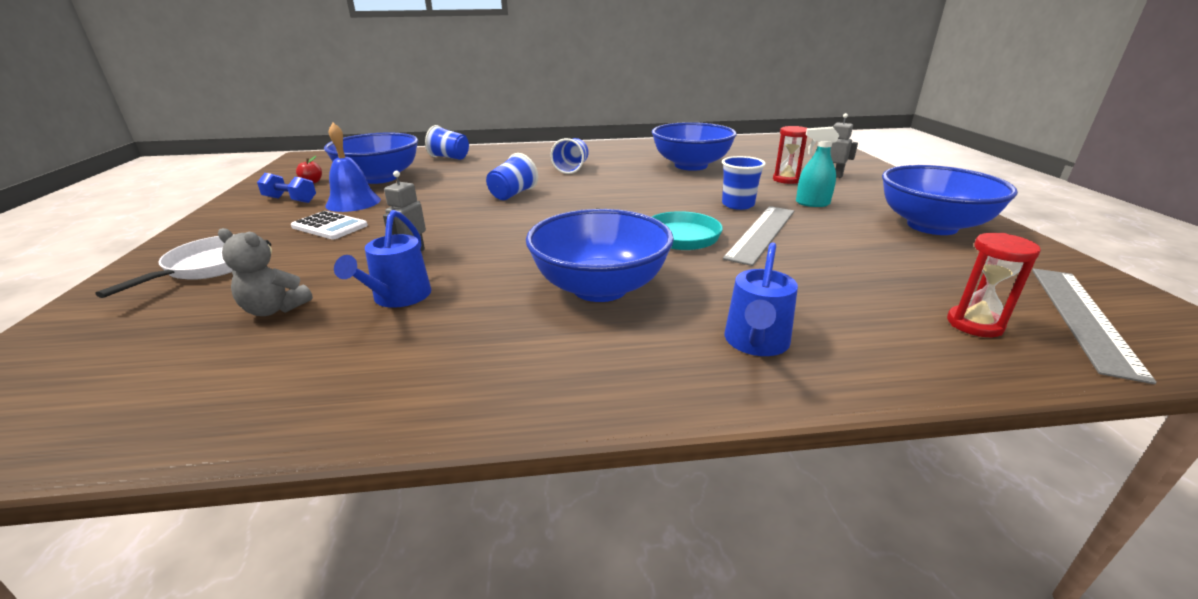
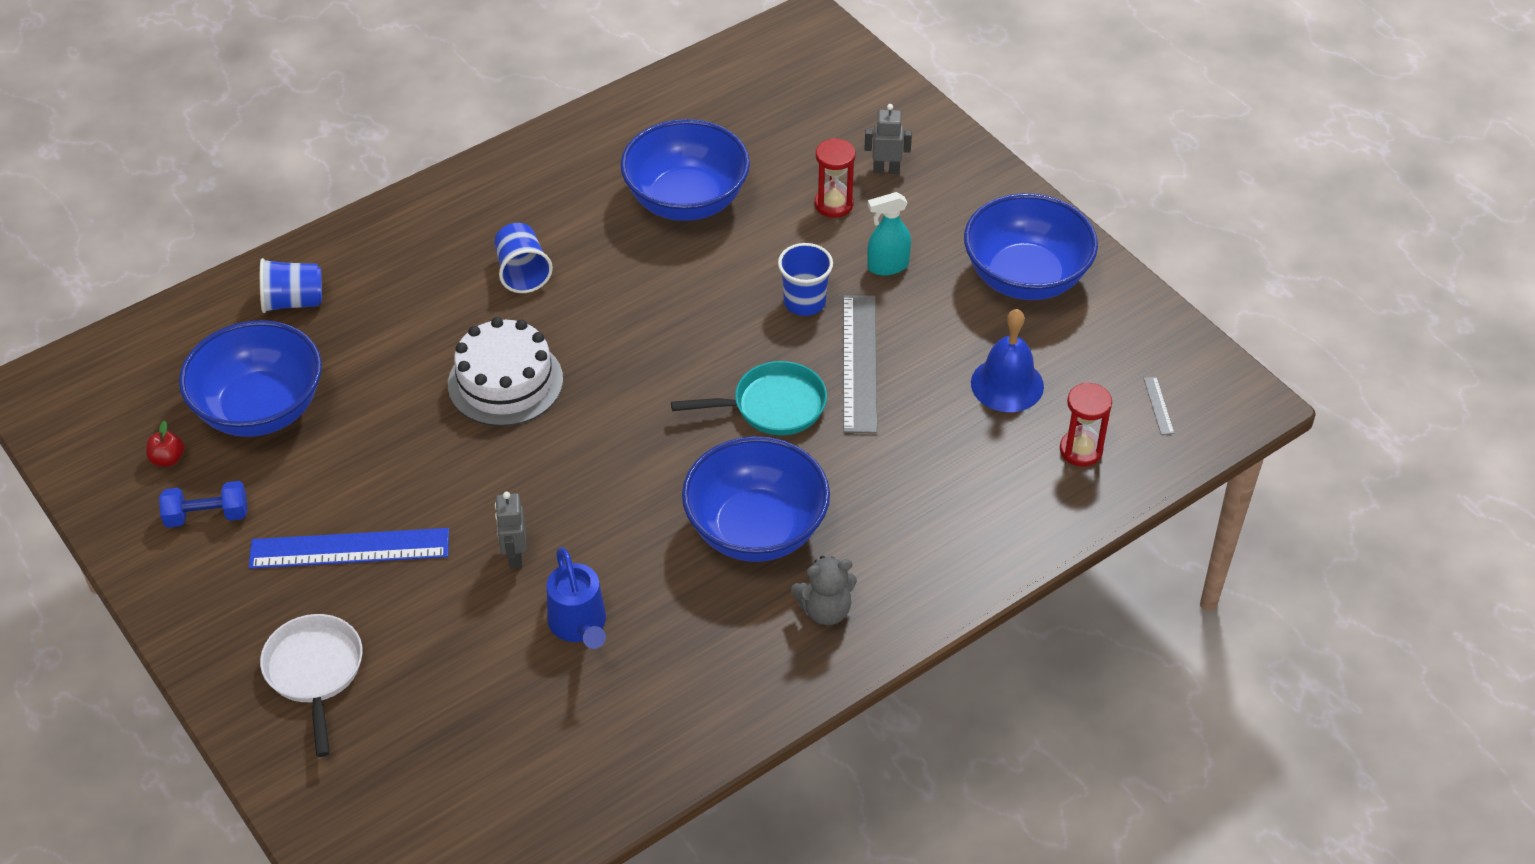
camera: 30 degrees left, 20 degrees up
(274, 309) = (480, 690): grey teddy bear -> grey teddy bear (825, 610)
(329, 226) = (349, 548): white calculator -> blue ruler
(353, 202) = (307, 486): blue bell -> blue bell (1007, 384)
(512, 194) = (505, 382): blue cup -> white cake
(756, 342) = (925, 547): blue watering can -> none
(1082, 317) = (1158, 405): grey ruler -> grey ruler, size x0.40

